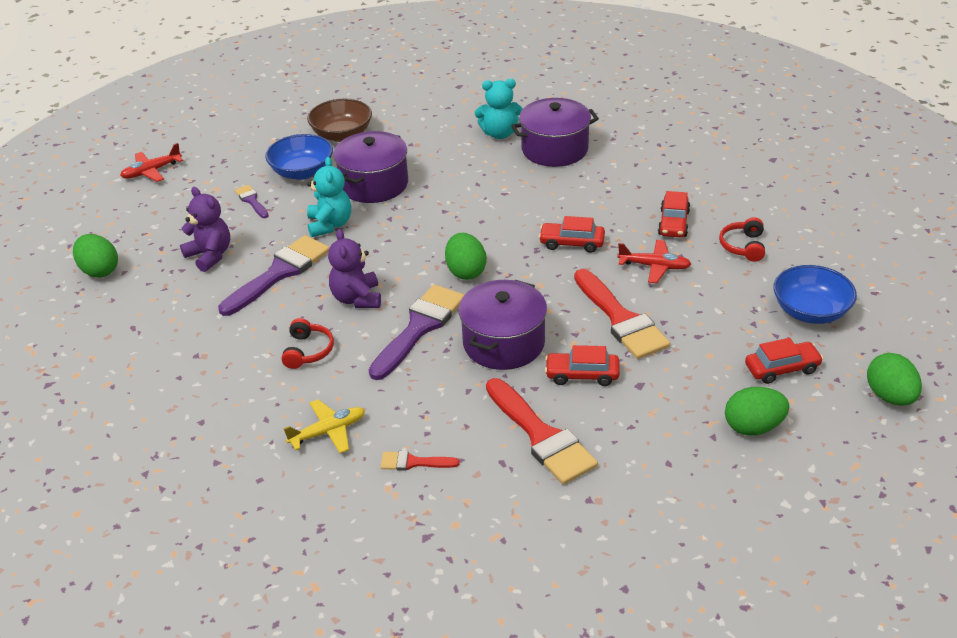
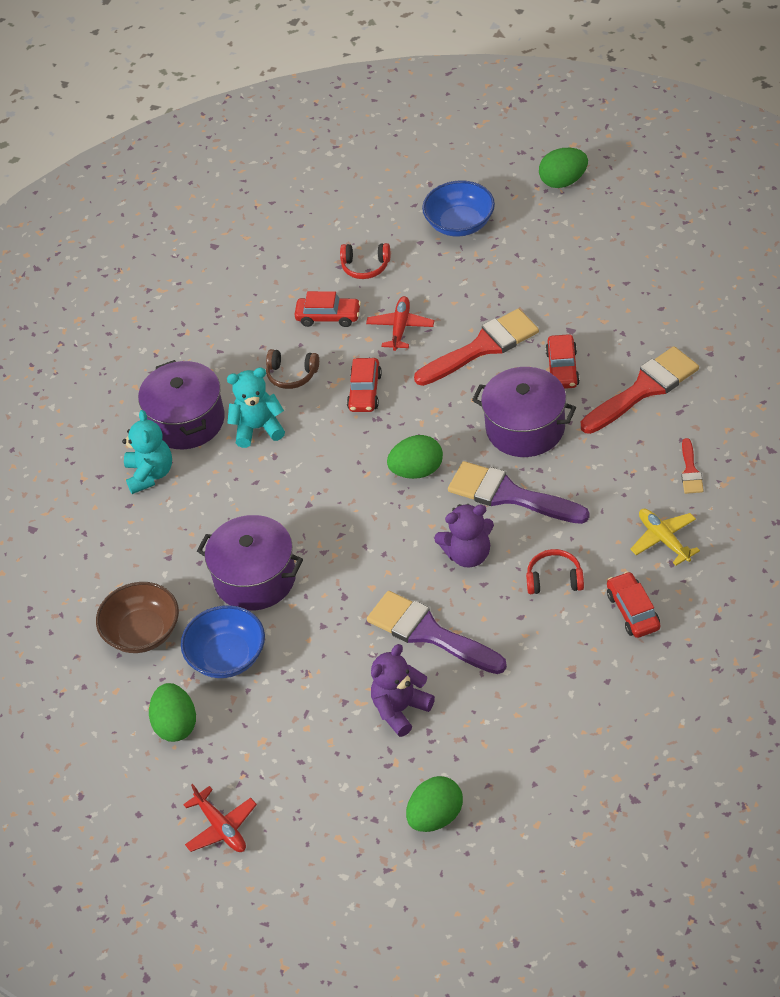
camera: 90 degrees left, 10 degrees up
(252, 201) = (289, 695): purple brush -> none
(330, 225) = (337, 605): turquoise teddy bear -> turquoise teddy bear (258, 428)
(600, 202) = (292, 374): none -> brown headphones
(753, 427) = (611, 259): green egg -> green egg (176, 725)
(782, 368) = (538, 242): red car -> red car (633, 611)

